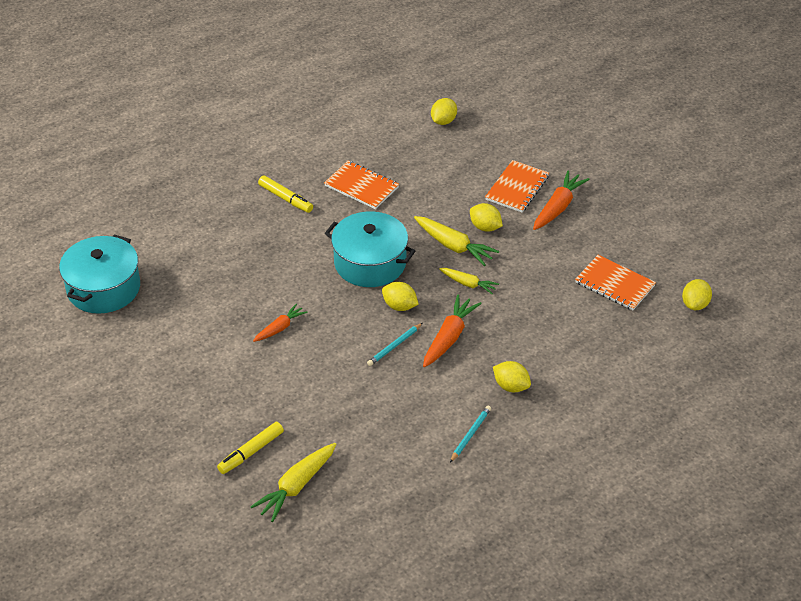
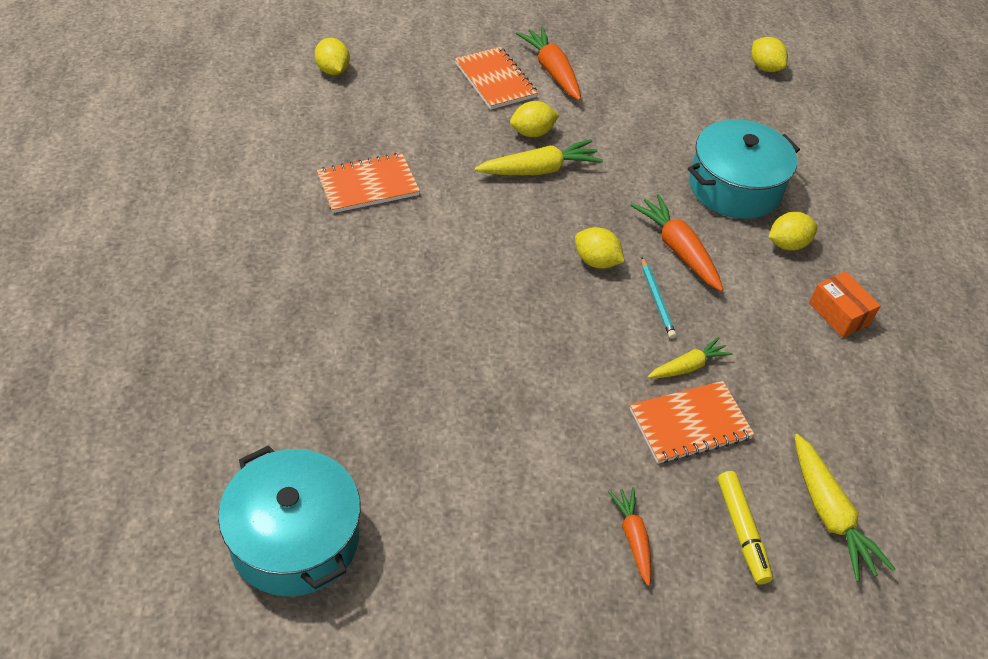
camera: 60 degrees left, 5 degrees up
(280, 328) = (543, 385): orange carrot -> orange carrot (633, 538)
(285, 198) = (317, 258): yellow marker -> none
(370, 263) = (503, 247): turquoise pot -> turquoise pot (735, 187)
(399, 306) = (596, 261): yellow lemon -> yellow lemon turned 60 degrees clockwise
(468, 284) = (608, 191): yellow carrot -> yellow carrot (688, 366)
(470, 435) = (839, 313): turquoise pencil -> orange box
(614, 284) = (696, 97): orange notebook -> orange notebook (690, 424)

